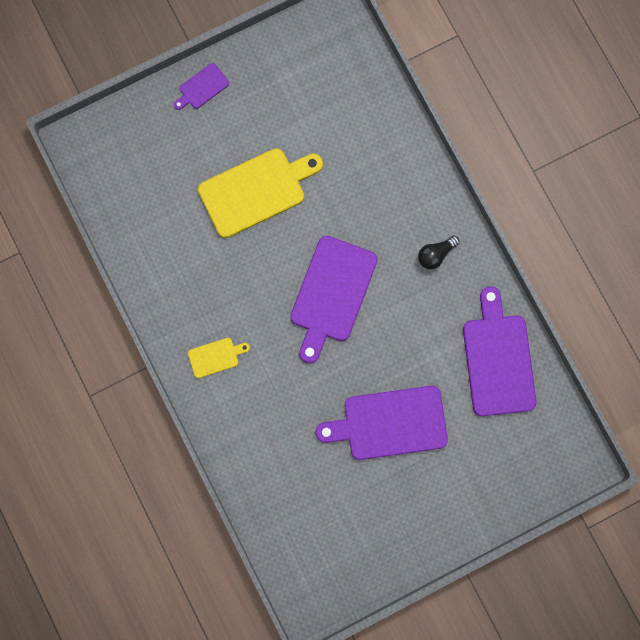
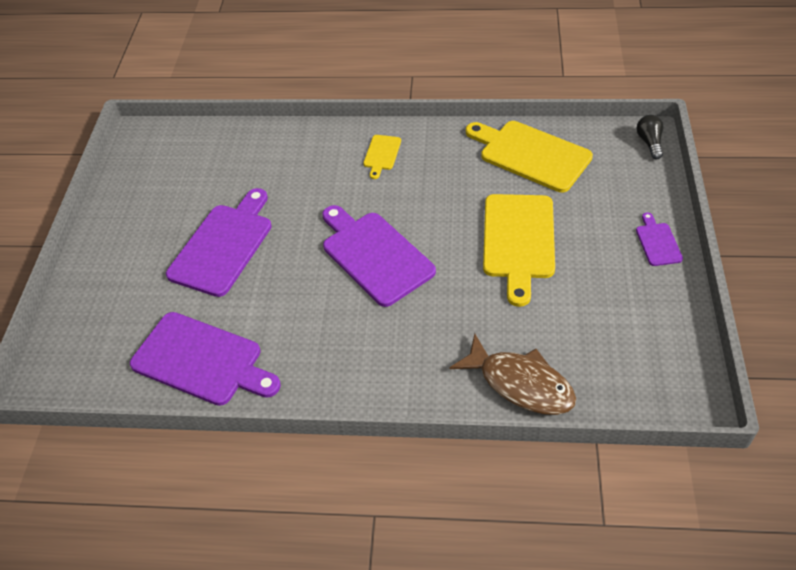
camera: 125 degrees right, 30 degrees down
(150, 228) = (530, 155): none -> yellow cutting board
(388, 127) = (521, 383): none -> brown fish
(435, 254) = (348, 359): black light bulb -> black light bulb (649, 142)

